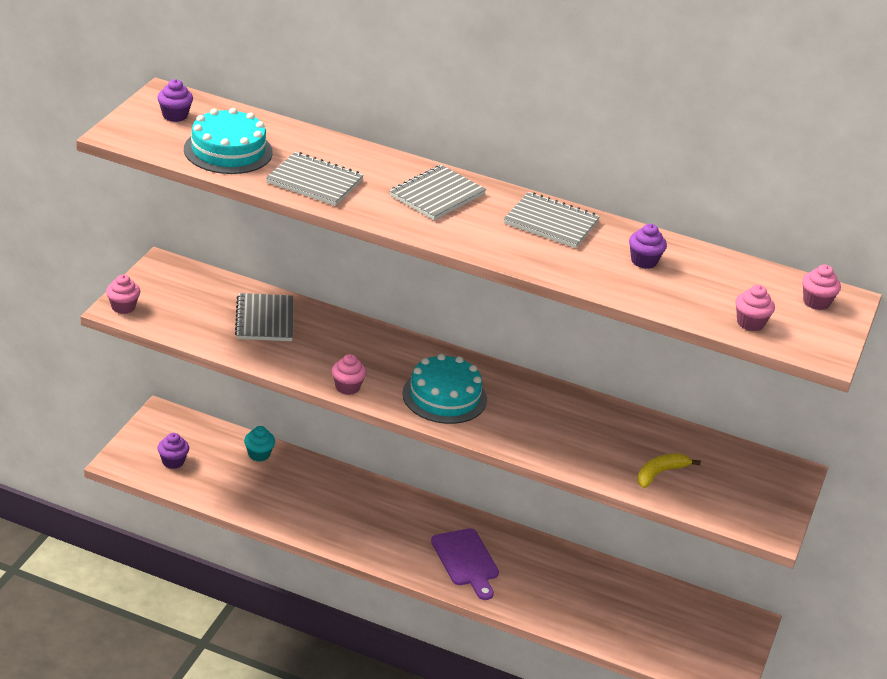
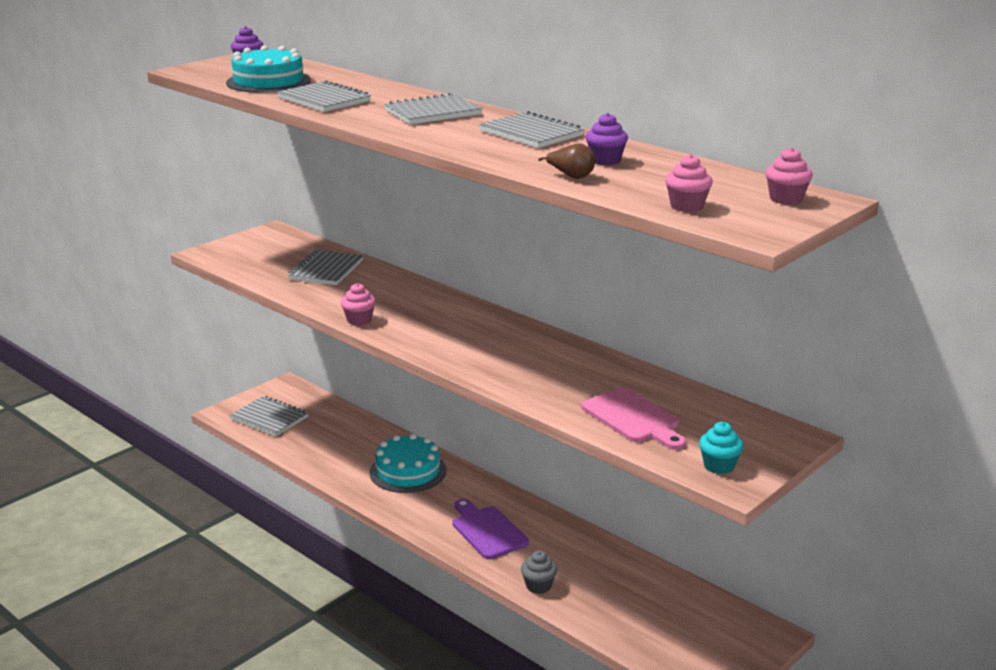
camera: 25 degrees right, 10 degrees down
(123, 307) = (211, 252): pink cupcake -> none
(173, 461) = (269, 418): purple cupcake -> grey notebook
(259, 454) = (348, 423): turquoise cupcake -> turquoise cupcake (719, 466)
(444, 396) = (448, 336): turquoise cake -> turquoise cake (408, 471)
(466, 561) = (487, 531): purple cutting board -> purple cutting board turned 150 degrees clockwise
(542, 611) = (538, 586): none -> grey cupcake
(633, 290) = (571, 176): none -> brown pear
(660, 473) = (633, 418): yellow banana -> pink cutting board

